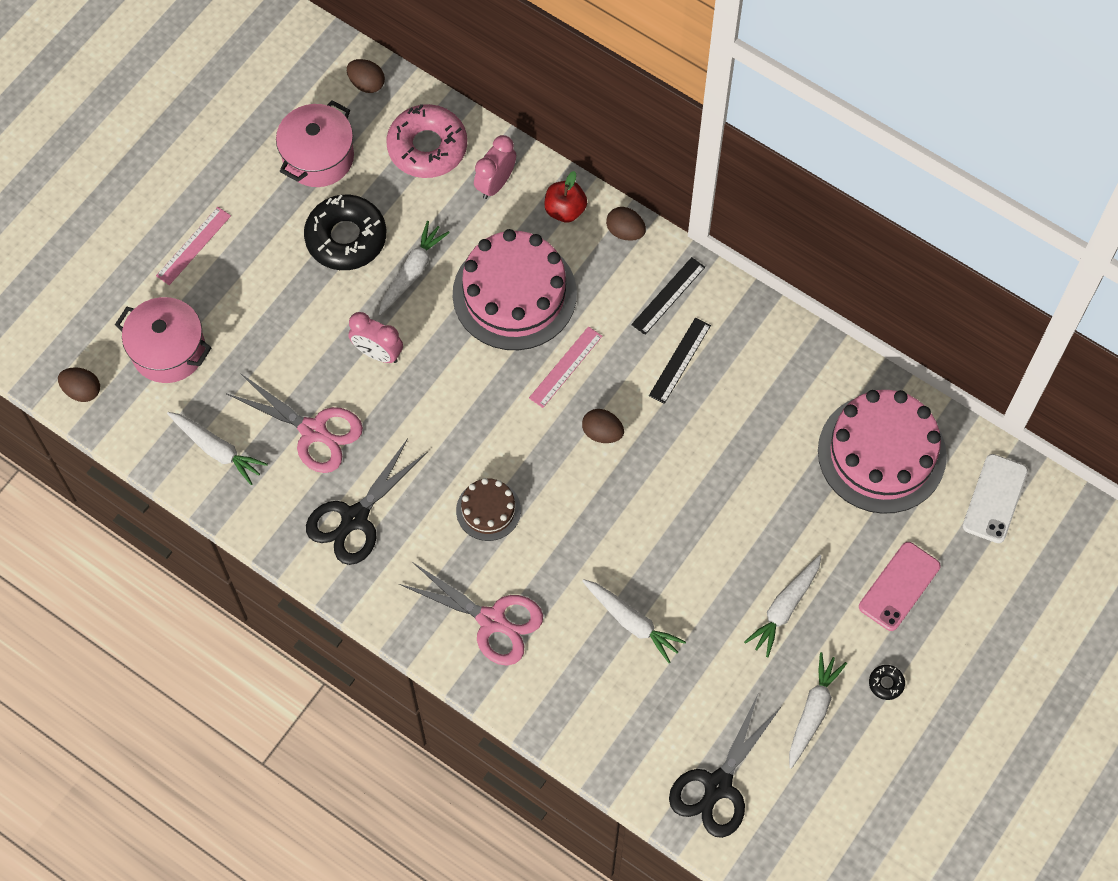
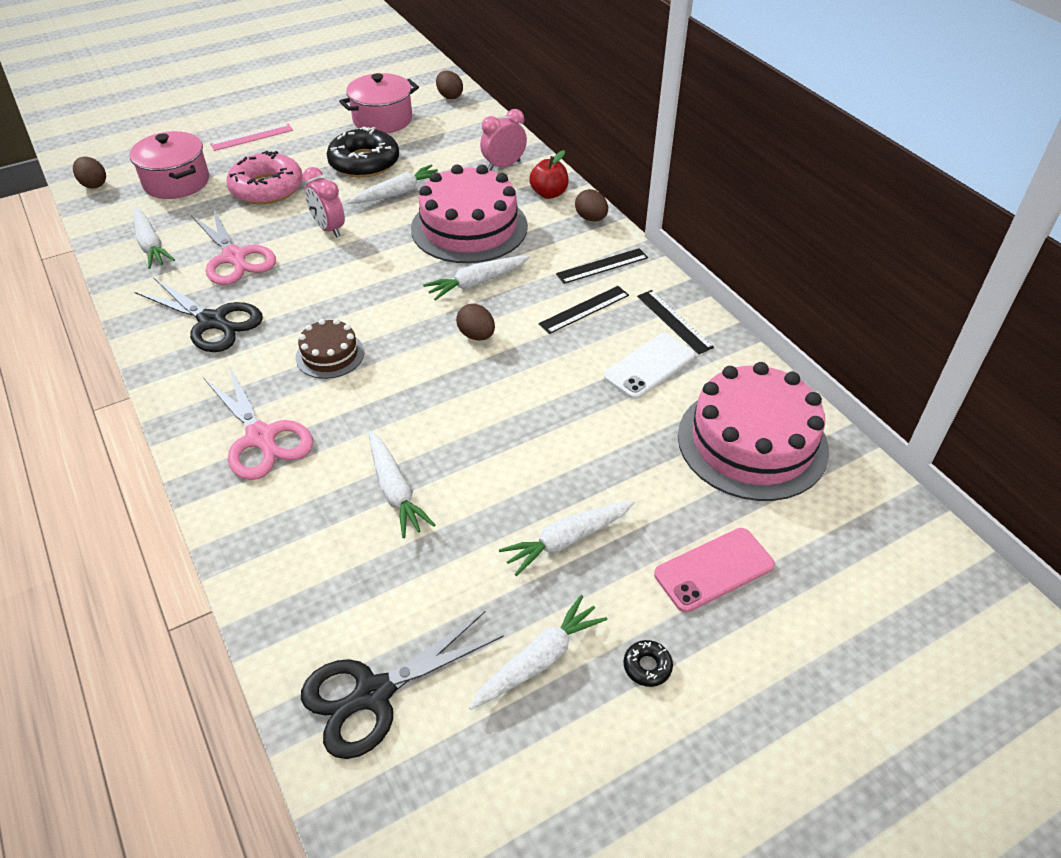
camera: 25 degrees right, 20 degrees down
(355, 518) = (212, 321): black scissors -> black scissors turned 120 degrees counterclockwise
(427, 147) = (467, 135): pink donut -> pink donut (267, 188)
(565, 367) = (477, 283): pink ruler -> white carrot
(764, 342) = (674, 321): none -> black ruler
(994, 498) = (869, 527): white phone -> white phone (649, 366)

